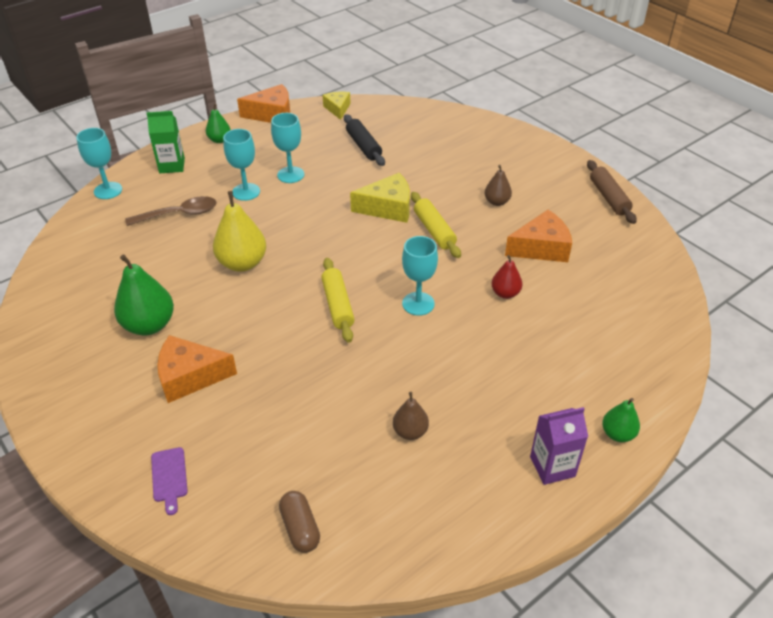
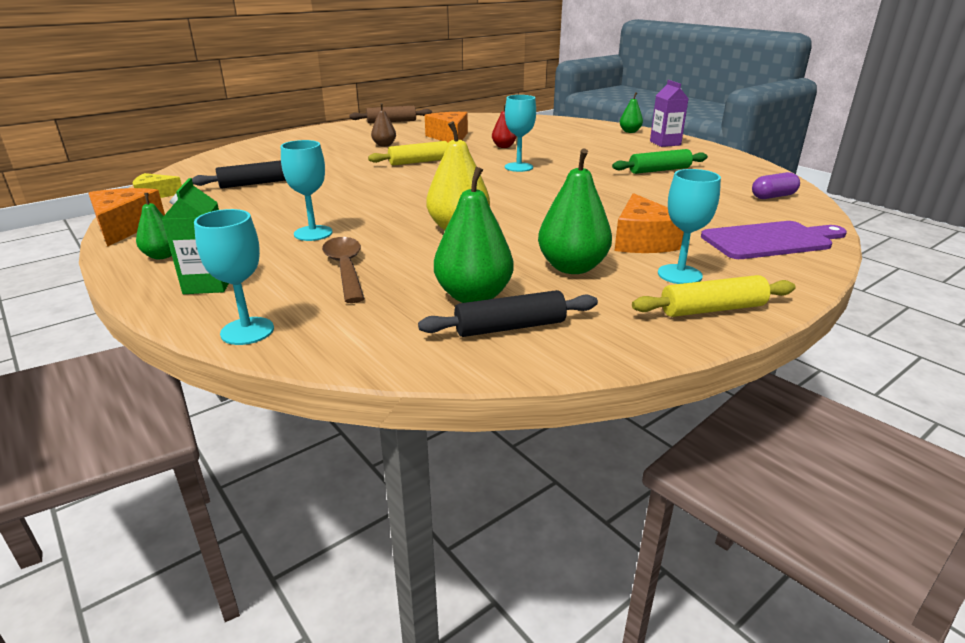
camera: 90 degrees left, 15 degrees down
(72, 289) = (510, 327): none -> black rolling pin
(119, 273) = (473, 296): none -> green pear
(169, 477) = (770, 240): purple cutting board -> purple cutting board, size x1.98
(290, 175) = (290, 213): turquoise goblet -> turquoise goblet (679, 274)
(300, 528) = (773, 196): brown capsule -> purple capsule
(338, 305) = (524, 190): yellow rolling pin -> yellow rolling pin (712, 309)
(388, 208) = (378, 175): yellow cheese -> none
(410, 431) = (659, 170): brown pear -> green rolling pin

